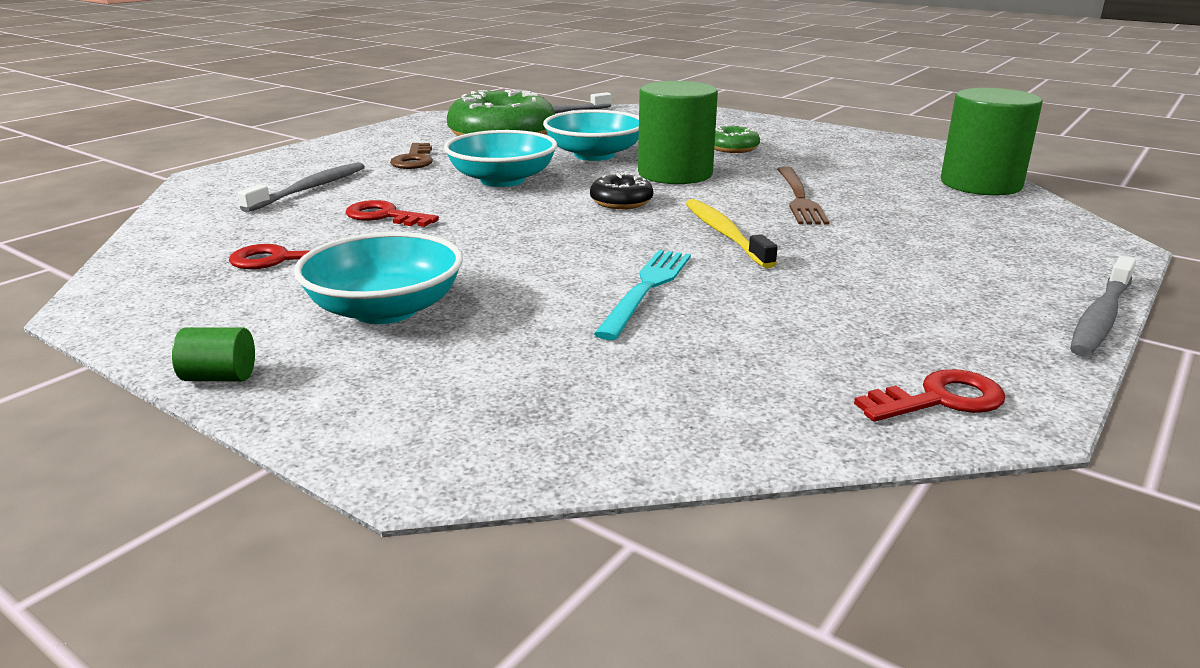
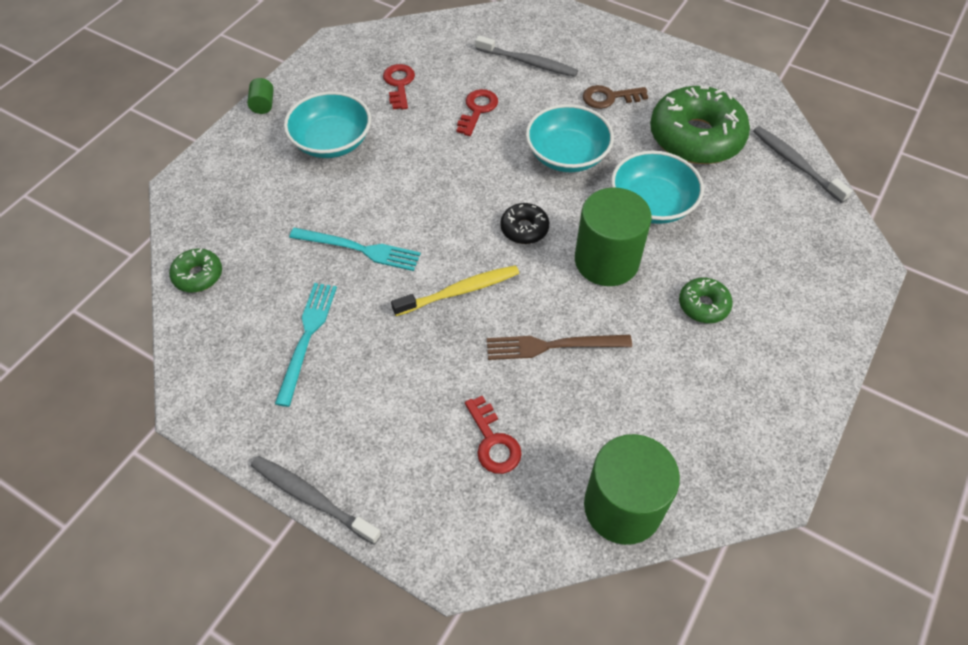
camera: 85 degrees right, 30 degrees up
(705, 430) = (198, 275): none -> green donut
(829, 324) = (307, 337): none -> turquoise fork
(940, 399) = (215, 376): red key -> red key (493, 441)

